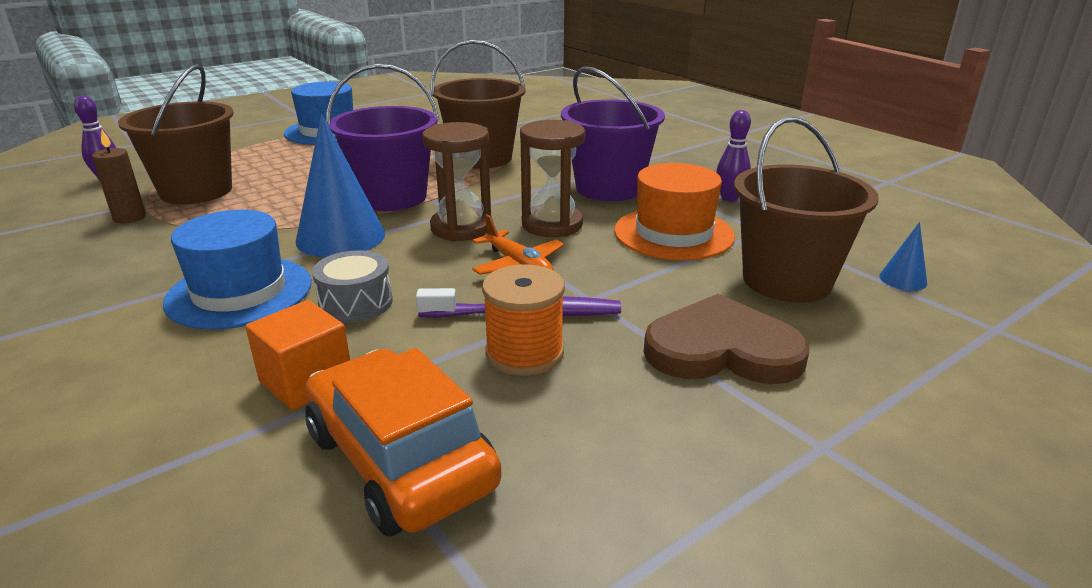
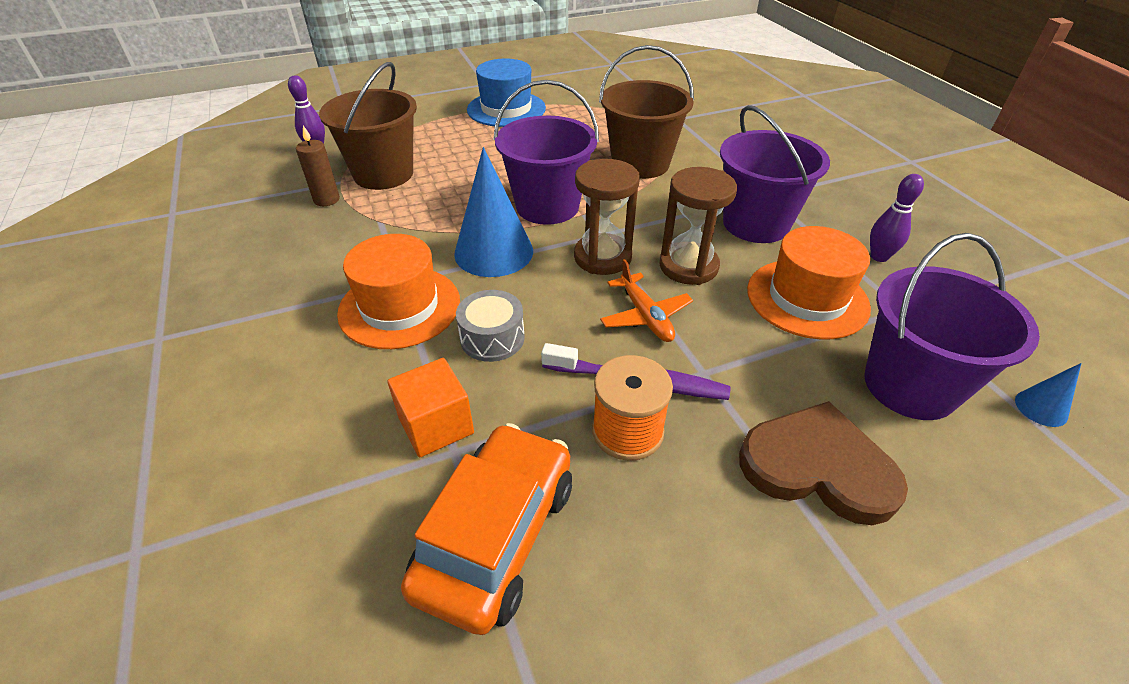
camera: 15 degrees right, 15 degrees up
(239, 292) = (399, 307): blue hat -> orange hat
(401, 460) = (496, 536): orange car -> orange car turned 45 degrees clockwise
(786, 280) = (910, 385): brown bucket -> purple bucket

